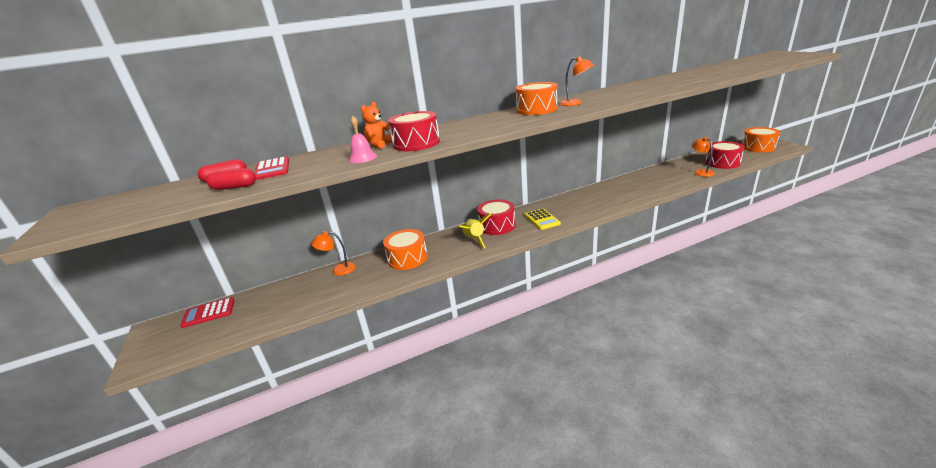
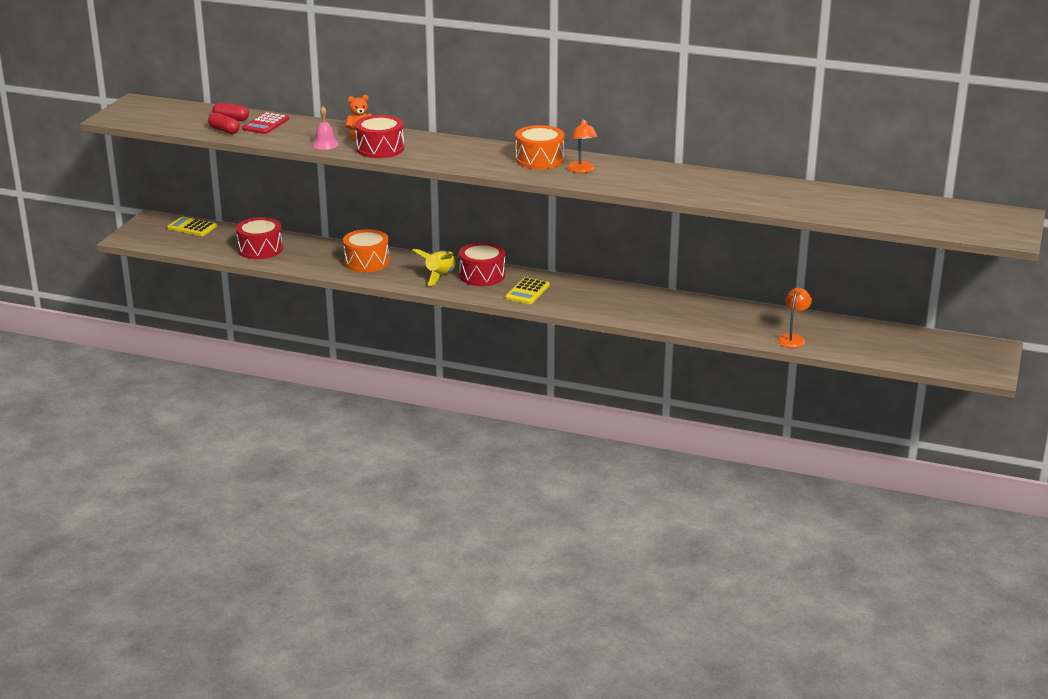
camera: 40 degrees right, 0 degrees up
(209, 313) = (192, 227): red calculator -> yellow calculator
(339, 270) = (308, 243): orange lamp -> none
(722, 163) = (849, 344): red drum -> red drum (260, 249)
(758, 147) = (955, 355): orange drum -> none

